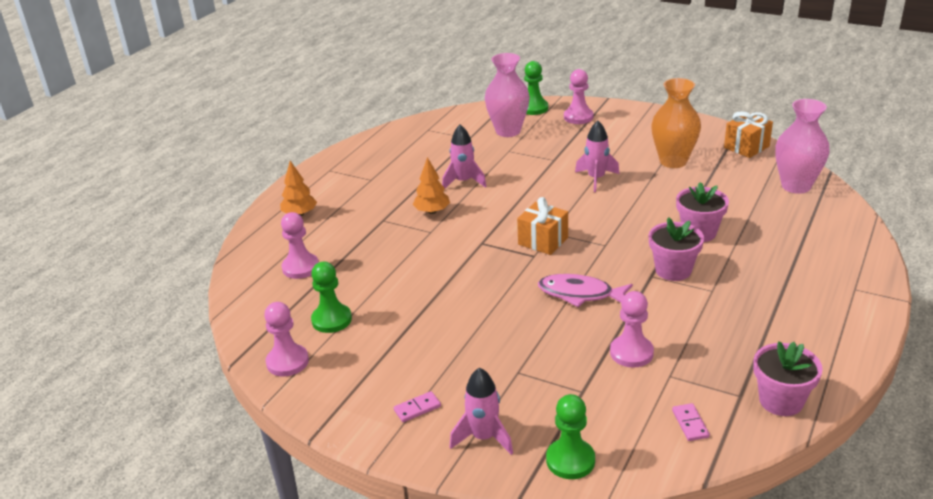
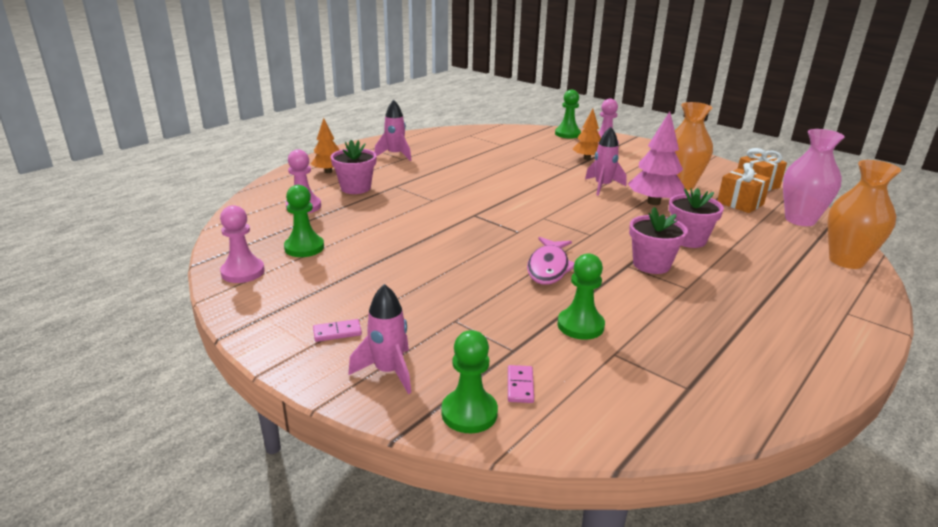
camera: 10 degrees right, 5 degrees down
(432, 211) = (442, 187): orange tree -> orange tree (587, 158)
(463, 182) = (481, 171): pink rocket -> pink rocket (395, 155)
(508, 131) = (538, 145): pink vase -> none
(543, 241) = (532, 222): orange gift -> orange gift (740, 203)
(580, 294) = (548, 268): pink fish -> pink fish turned 105 degrees counterclockwise
(631, 353) = (580, 325): pink pawn -> green pawn
(653, 190) = (654, 202): none -> pink tree
(690, 424) = (620, 404): pink domino -> pink domino (520, 386)
(781, 401) = (735, 403): pink flower pot -> pink flower pot (355, 188)
(845, 229) = (846, 261): none -> orange vase

